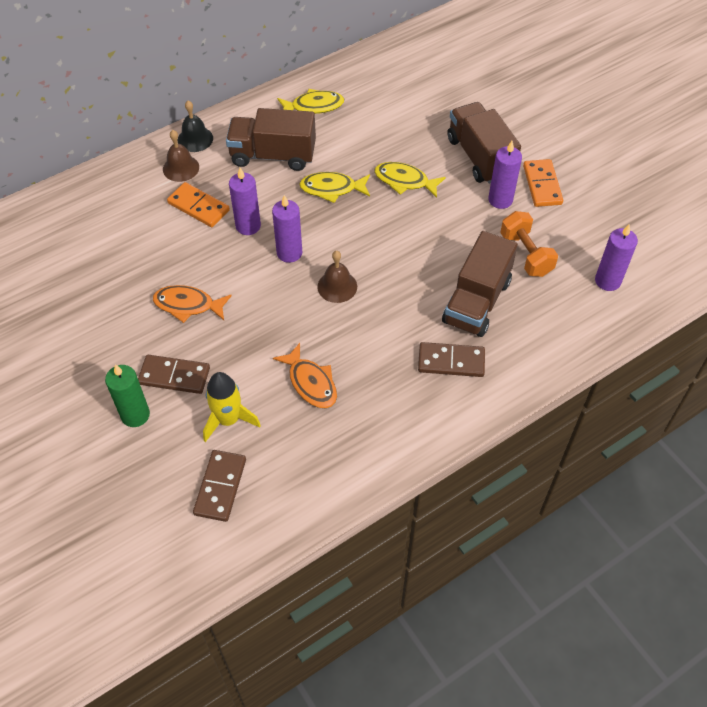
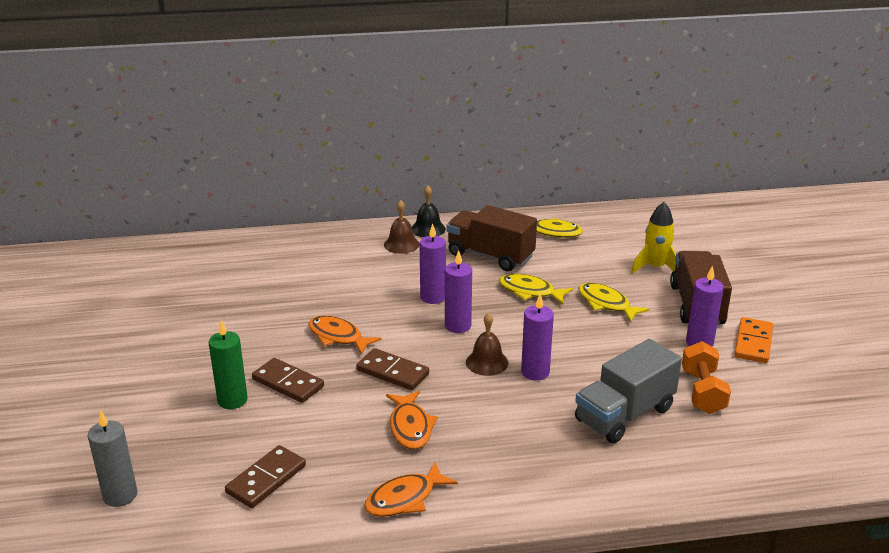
camera: 25 degrees right, 25 degrees down
(101, 557) = (120, 495): none -> grey candle
(198, 207) = (398, 273): orange domino -> none
(228, 420) = (312, 430): yellow rocket -> yellow rocket (655, 267)
(347, 458) = (405, 498): none -> orange fish
(451, 361) = (566, 454): brown domino -> brown domino (392, 372)
(476, 302) = (624, 414): brown truck -> grey truck
(607, 281) = (786, 440): purple candle -> purple candle (535, 372)

